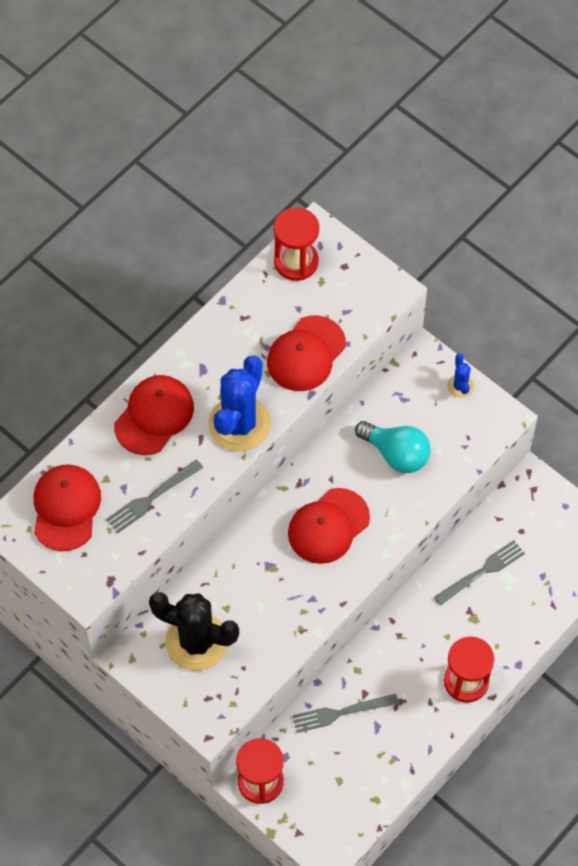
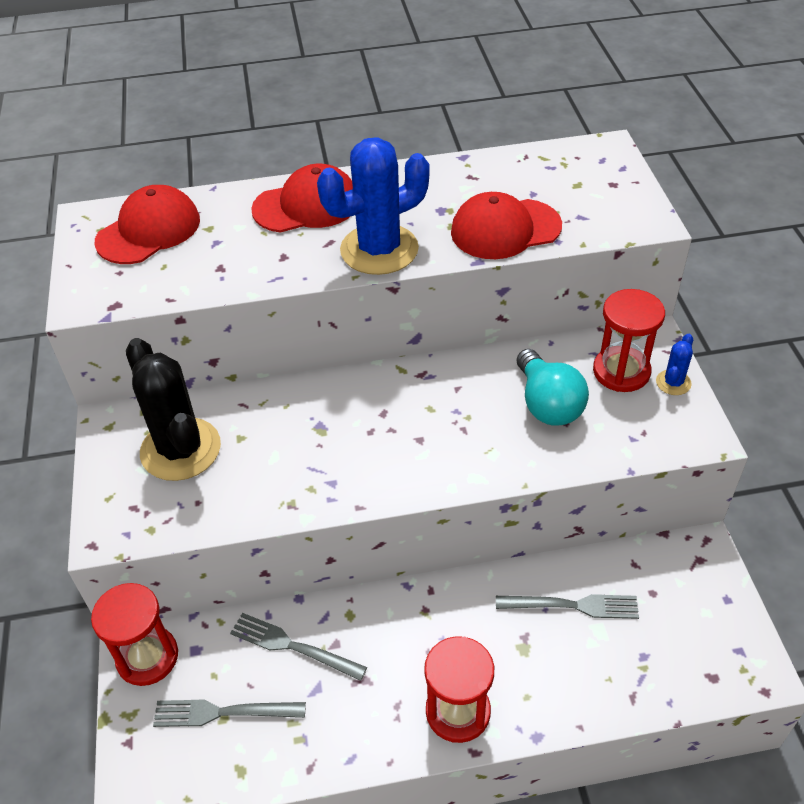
camera: 40 degrees right, 15 degrees down
(151, 498) = (229, 263): grey fork -> grey fork (222, 713)
(296, 262) = (565, 161): red hourglass -> red hourglass (621, 371)
(328, 526) = (414, 427): red cap -> none

